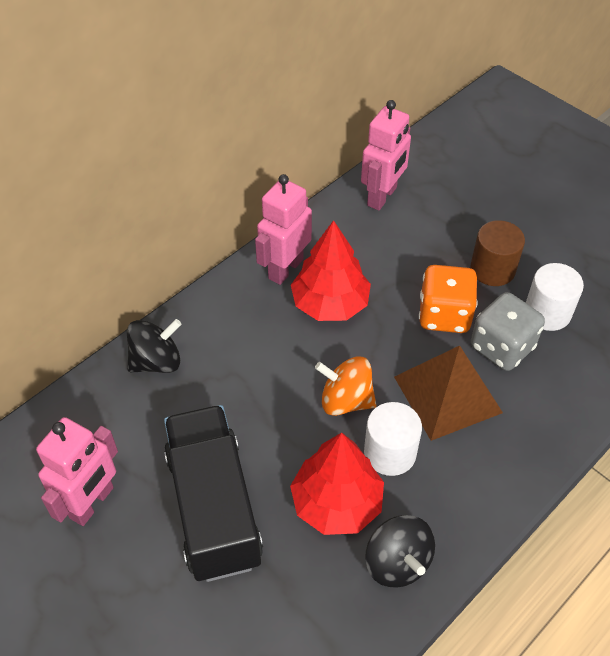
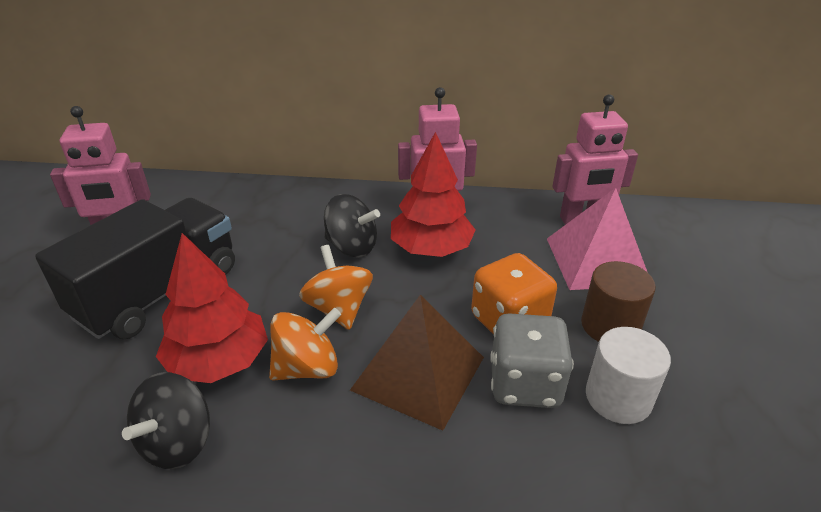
camera: 50 degrees right, 15 degrees down
(156, 361) = (276, 199): black spinning top -> black spinning top (352, 247)
(390, 453) = (307, 368): white cylinder -> orange spinning top
(431, 225) = (597, 261): none -> pink pyramid

